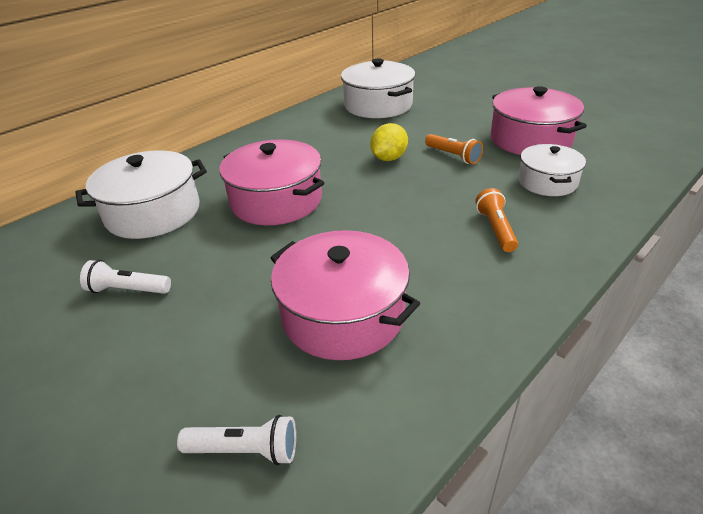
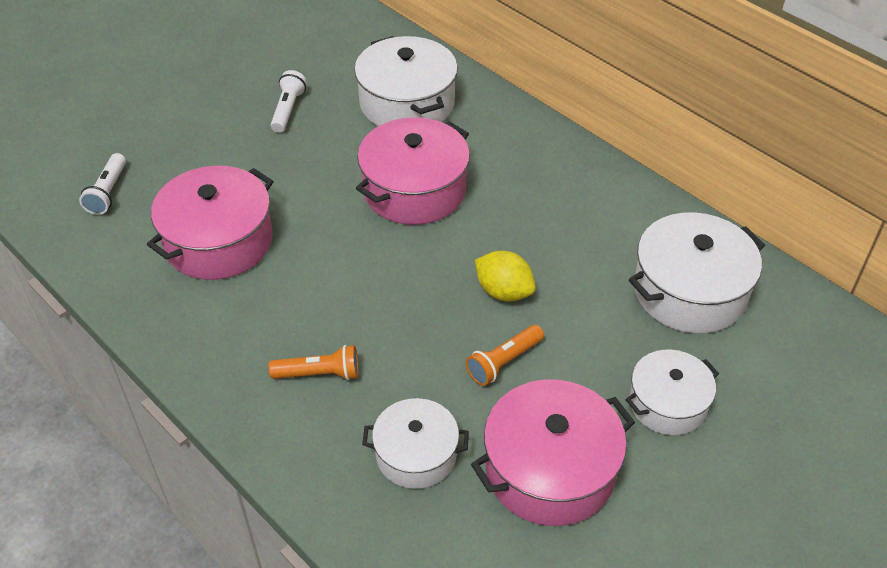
camera: 90 degrees right, 10 degrees up
(465, 110) = (667, 404): none -> white pot

